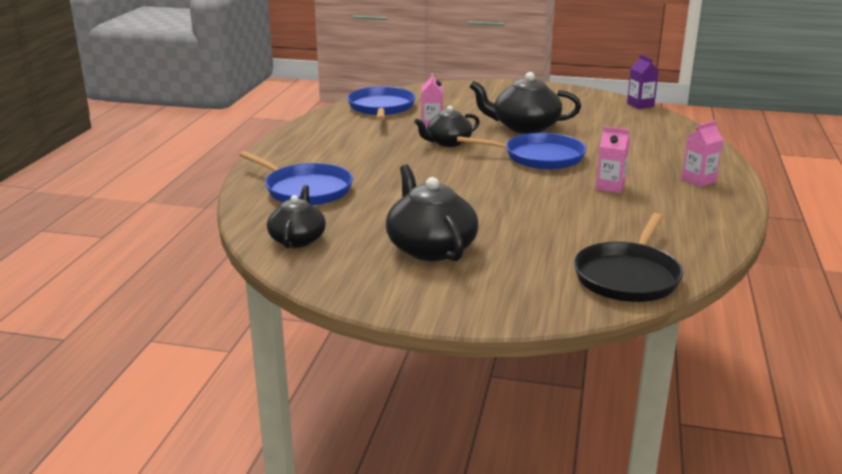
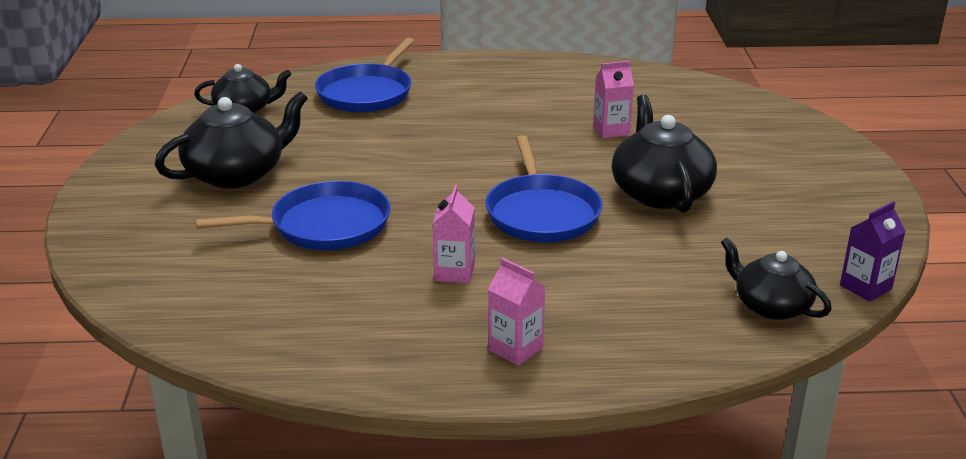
camera: 75 degrees right, 5 degrees up
(381, 108) = (661, 91): blue pan -> blue pan (324, 225)
(448, 142) = (558, 147): black teapot -> black teapot (771, 306)
(628, 276) = (179, 295): black pan -> none

